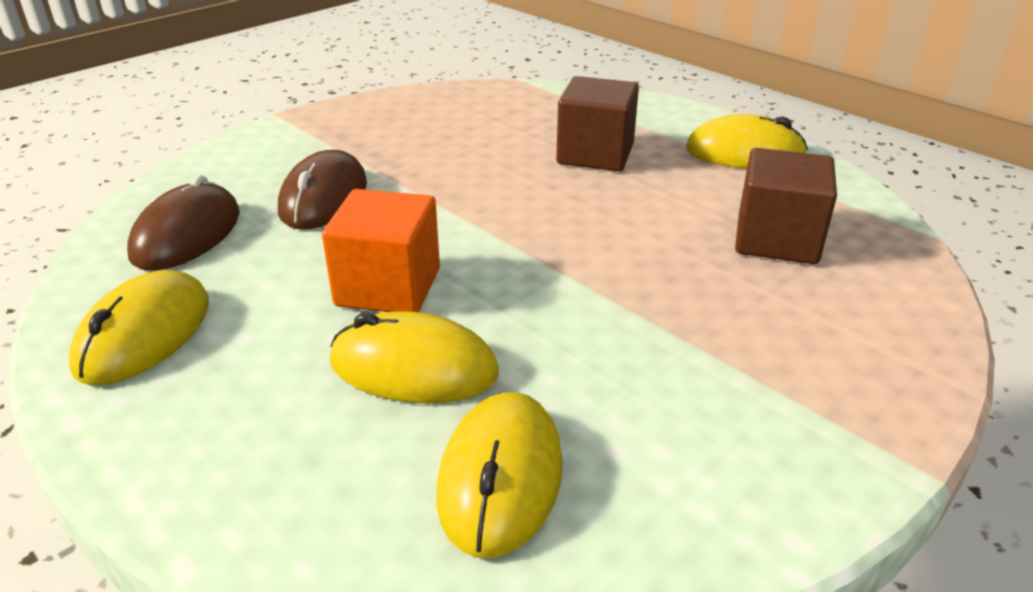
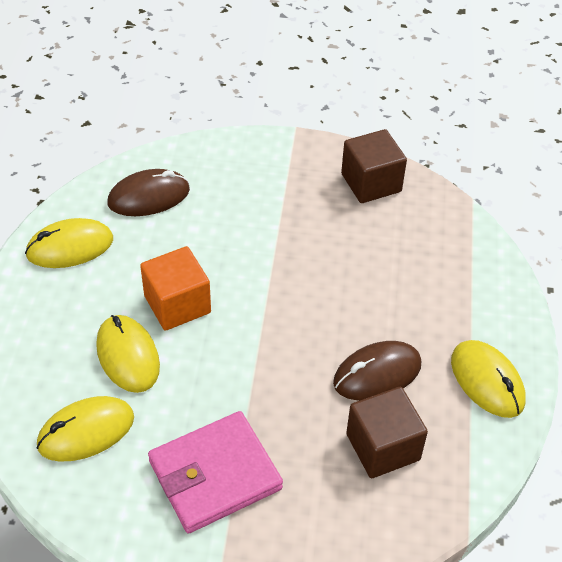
camera: 50 degrees right, 15 degrees up
(324, 198) = (229, 220): brown mouse -> brown mouse (377, 374)
(595, 154) = (403, 305): brown cube -> brown cube (371, 183)
(709, 379) = (215, 475): none -> pink wallet

